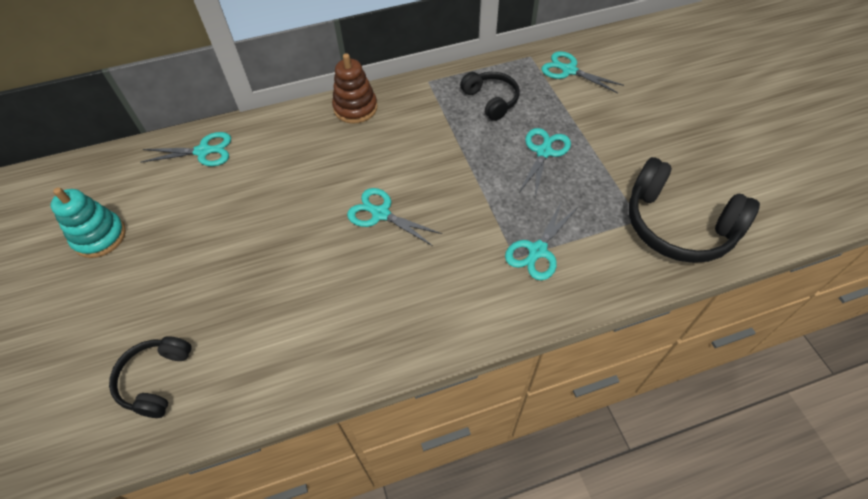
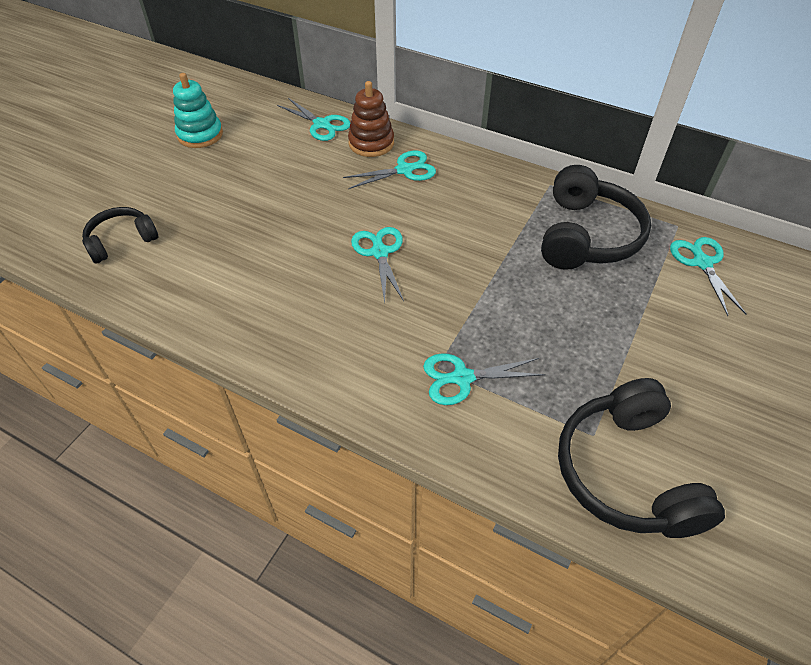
camera: 45 degrees right, 5 degrees down
(355, 108) = (463, 165): brown stacking toy -> brown stacking toy (371, 143)
(491, 100) = (586, 236): black headphones -> black headphones, size x1.71
(544, 152) = (578, 310): turquoise scissors -> turquoise scissors (404, 170)

